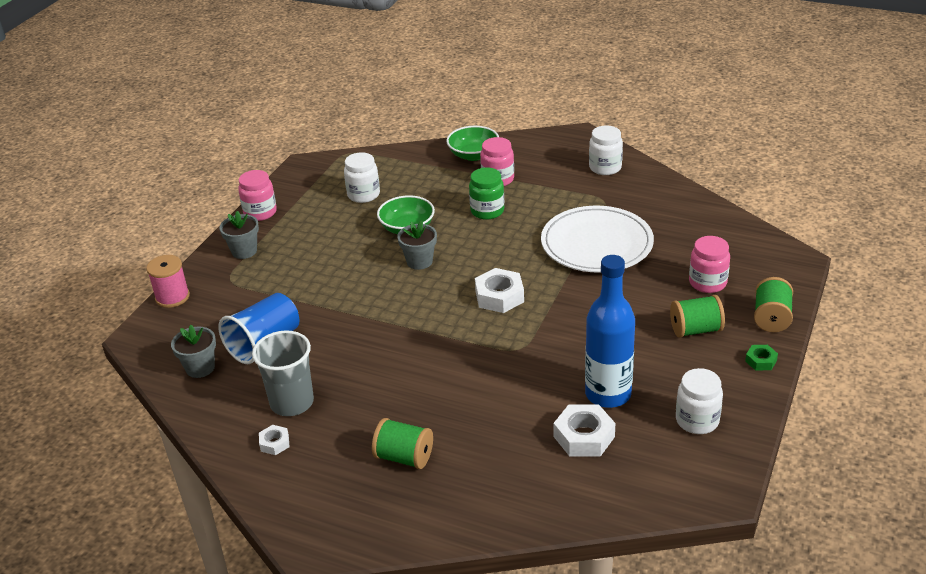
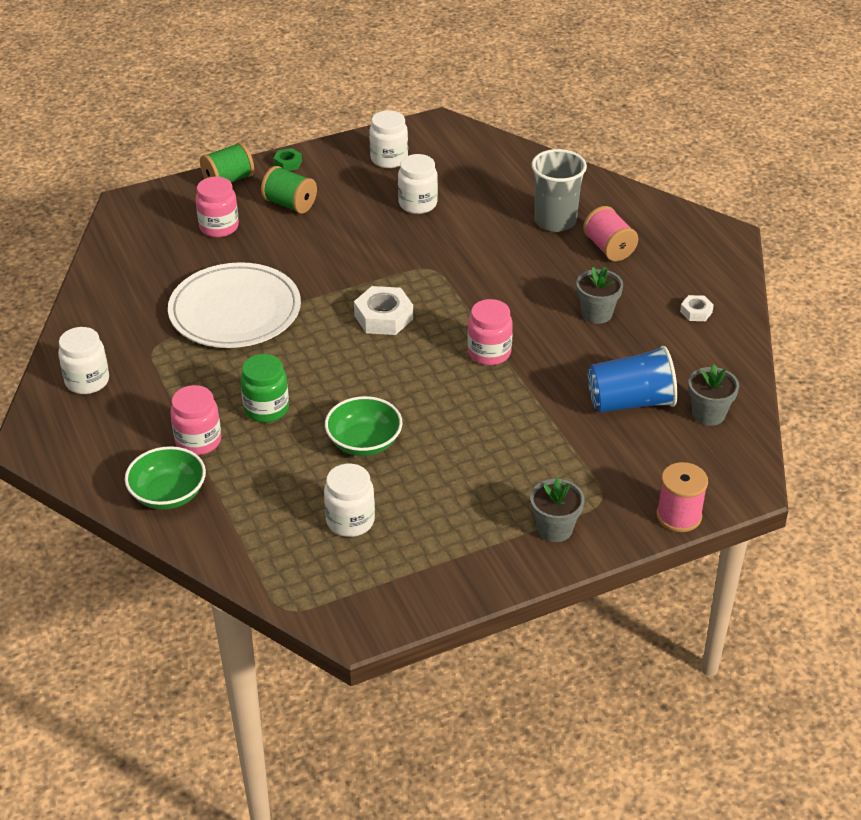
camera: 140 degrees left, 5 degrees up
(260, 213) = (486, 577): pink jar -> pink jar (489, 353)
(292, 402) = (654, 334): grey cup -> grey cup (555, 221)
(404, 457) = (609, 248): green spool -> pink spool
(419, 261) = (402, 395): grey flower pot -> grey flower pot (597, 313)
(584, 436) = (472, 191): white nut -> none
(608, 394) = (418, 204): blue bottle -> white jar

